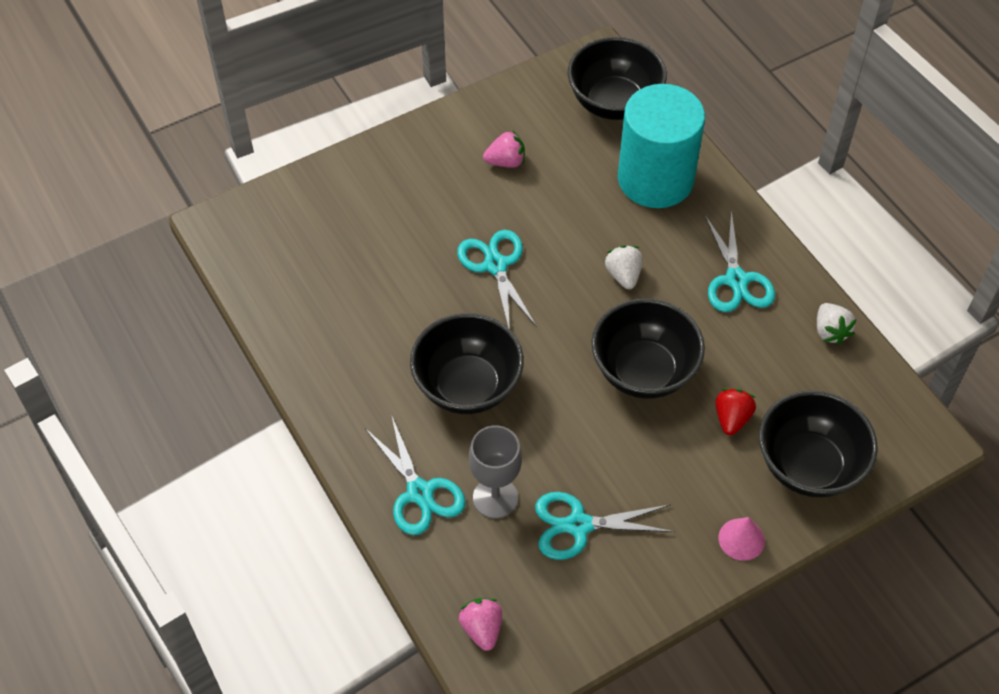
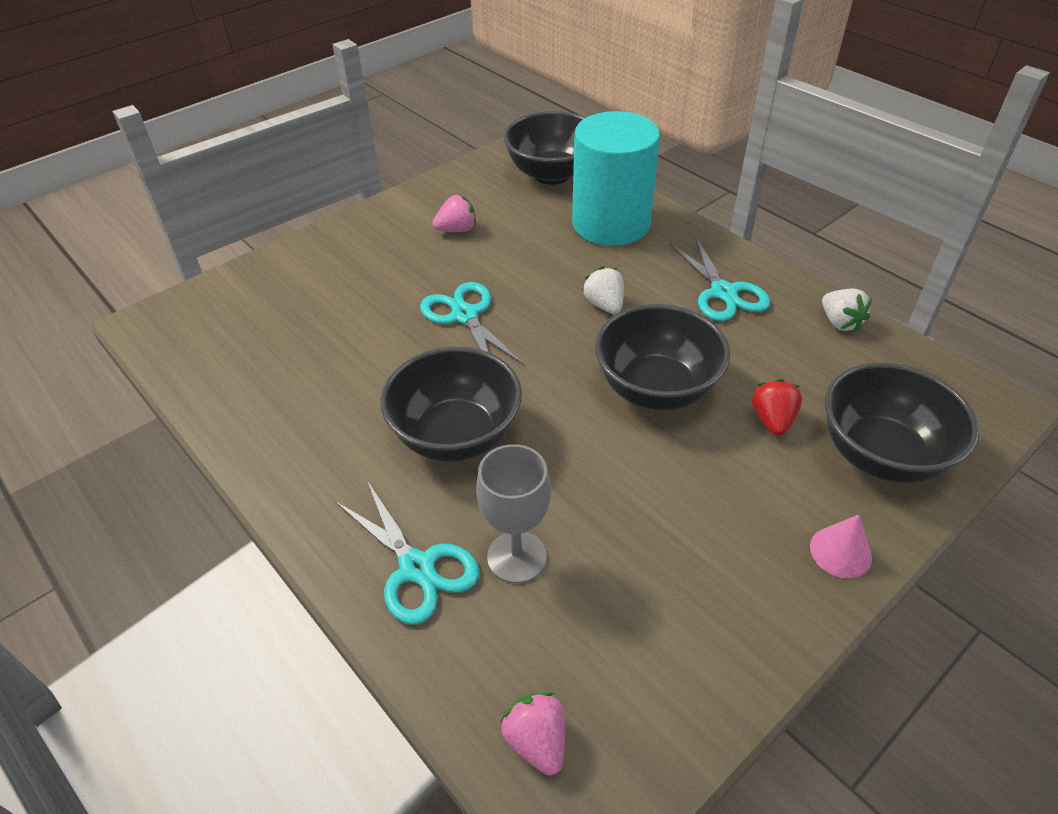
camera: 10 degrees left, 10 degrees down
(579, 525) = (632, 572): turquoise scissors -> none

